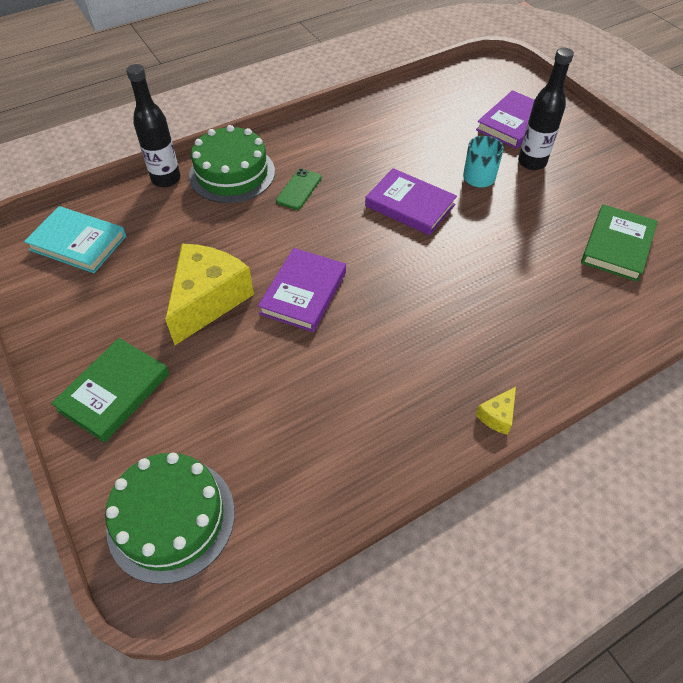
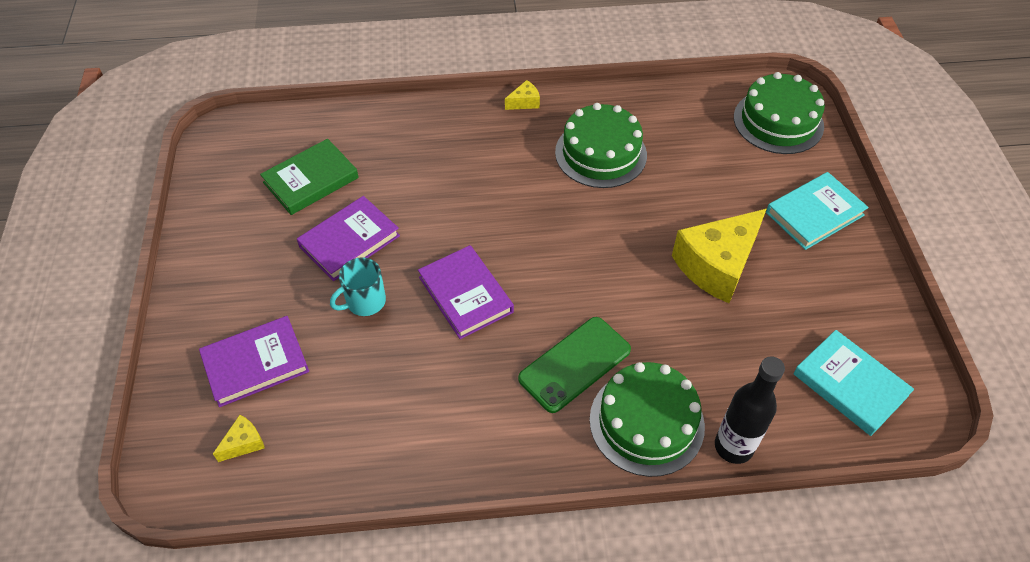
camera: 155 degrees left, 0 degrees up
(114, 392) = (814, 214): green book -> turquoise book
(299, 189) = (574, 364): green phone -> green phone, size x1.63
(303, 293) = (624, 240): purple book -> purple book (349, 241)
(372, 379) = (600, 153): none -> green cake
(477, 91) = (244, 443): none -> yellow cheese
(532, 162) = (292, 298): black bottle -> none

